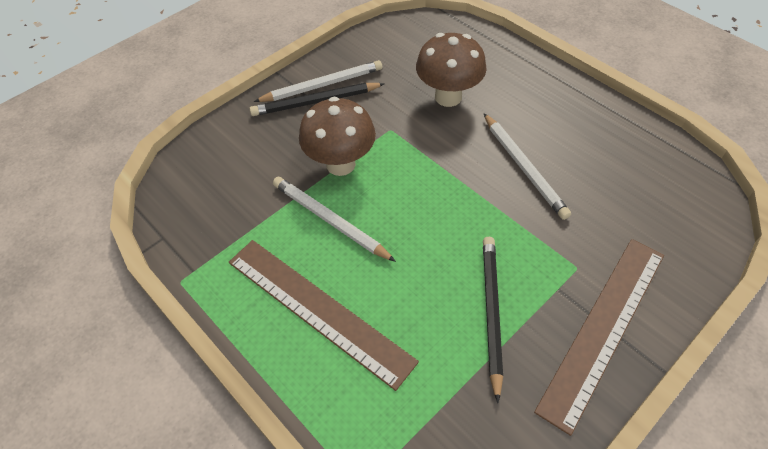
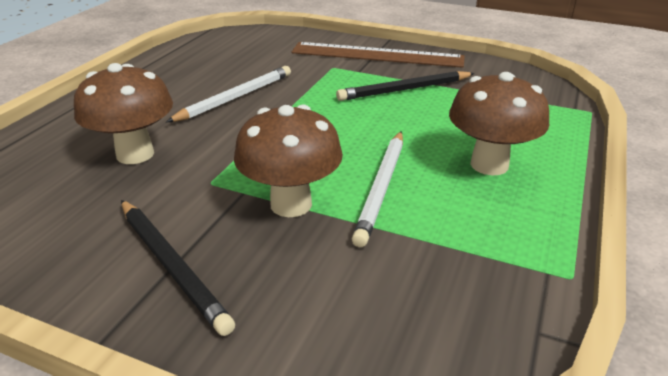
camera: 115 degrees left, 20 degrees down
(318, 309) = (489, 164): brown ruler -> brown mushroom
(322, 85) = (127, 271): white pencil -> none

